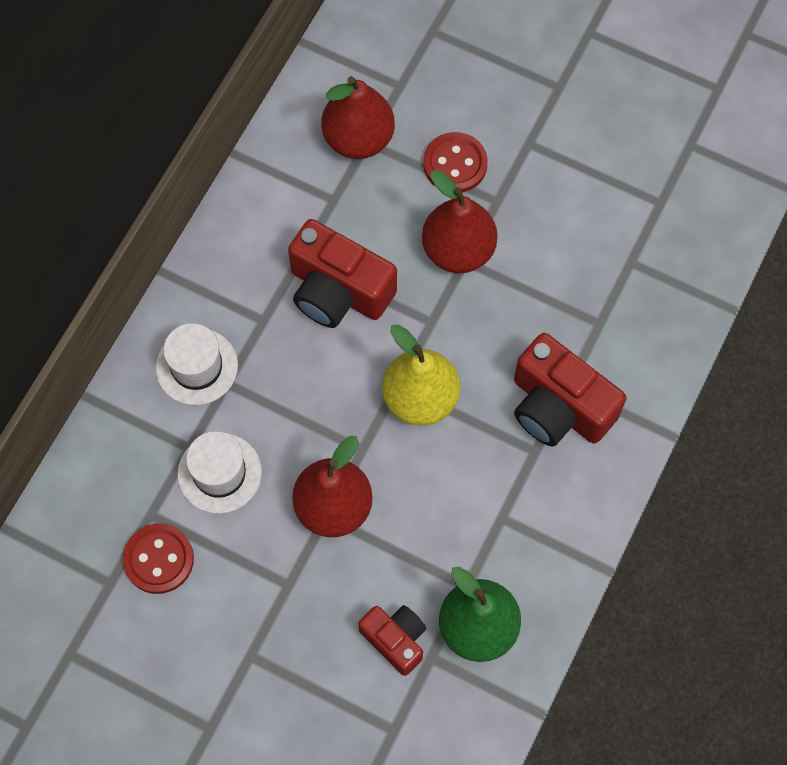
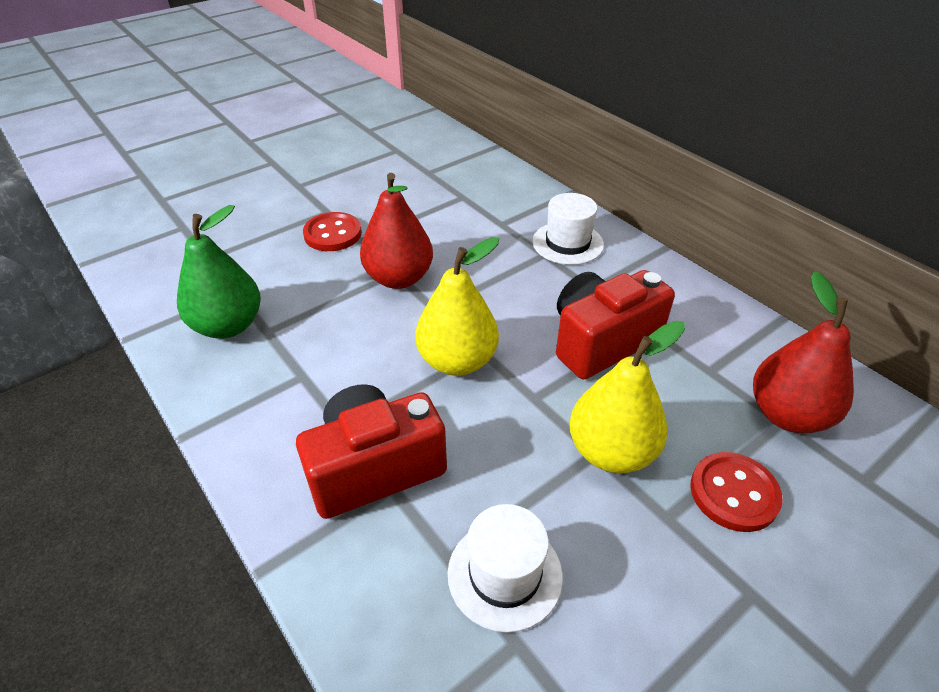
camera: 115 degrees right, 25 degrees down
(159, 559) = (427, 192): red button -> red button (333, 234)
(219, 473) = (470, 232): white hat -> white hat (505, 574)
(395, 640) = (267, 278): red camera -> none
(458, 250) = (611, 451): red pear -> yellow pear

